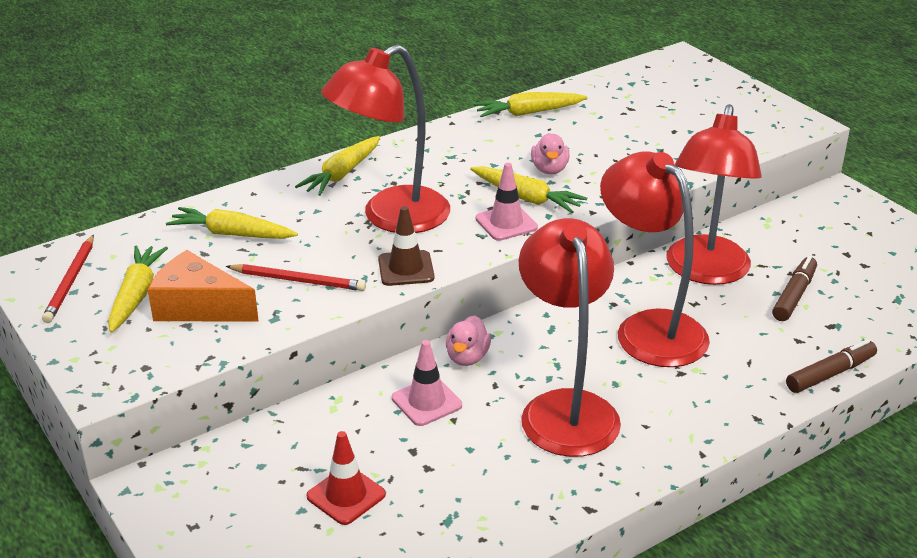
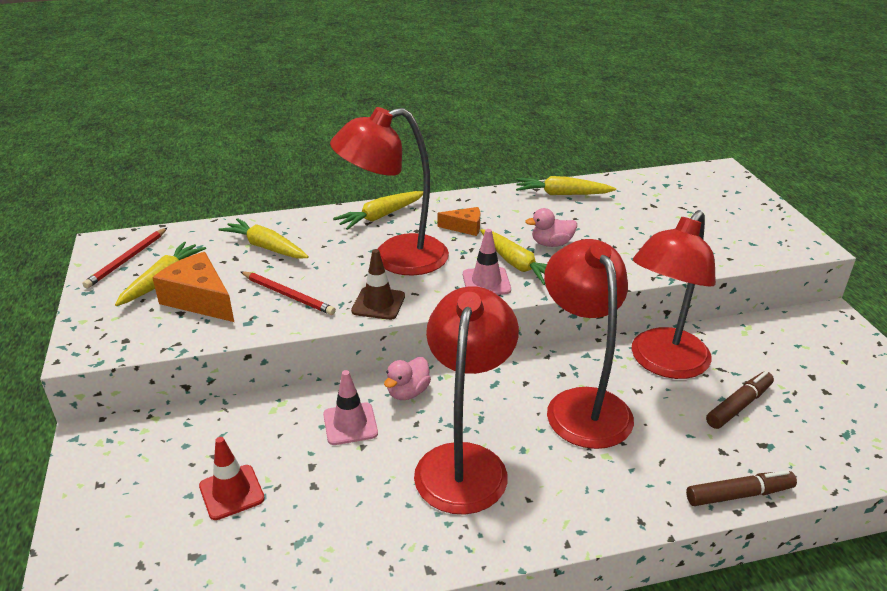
camera: 20 degrees right, 0 degrees up
(445, 169) = (465, 227): none -> orange cheese
(549, 169) = (551, 244): pink duck -> pink duck turned 60 degrees clockwise

